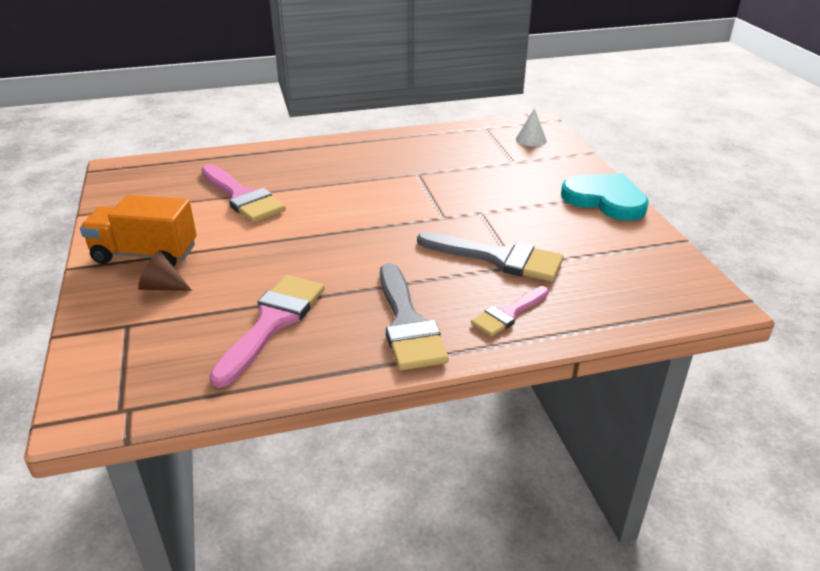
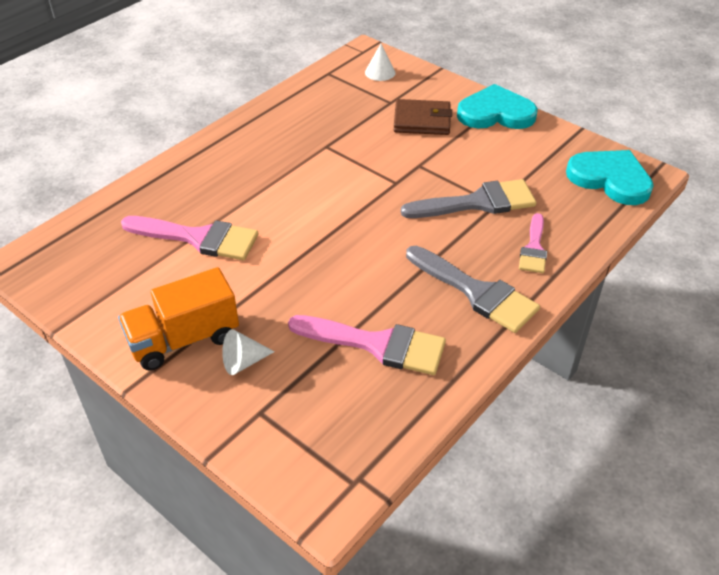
camera: 35 degrees left, 10 degrees up
(162, 287) = (243, 362): brown cone -> white cone
(272, 322) = (377, 344): pink brush -> pink brush turned 120 degrees clockwise
(525, 183) = (422, 121): none -> brown wallet
(666, 291) = (610, 179): none -> turquoise heart

